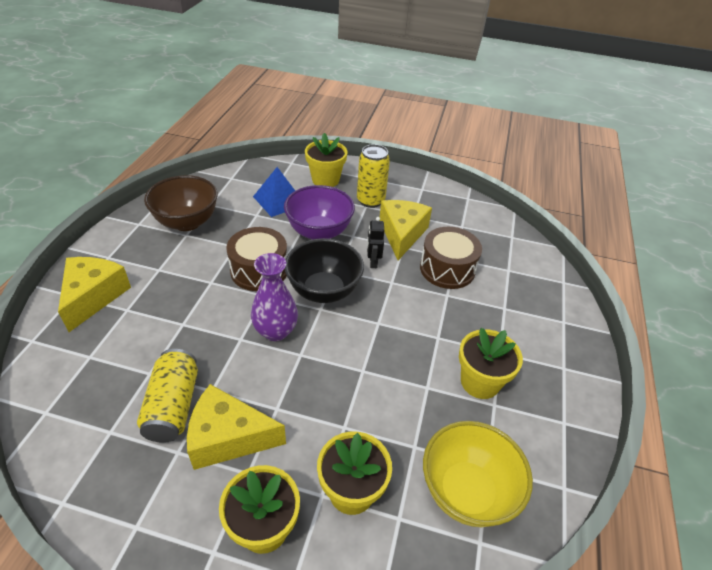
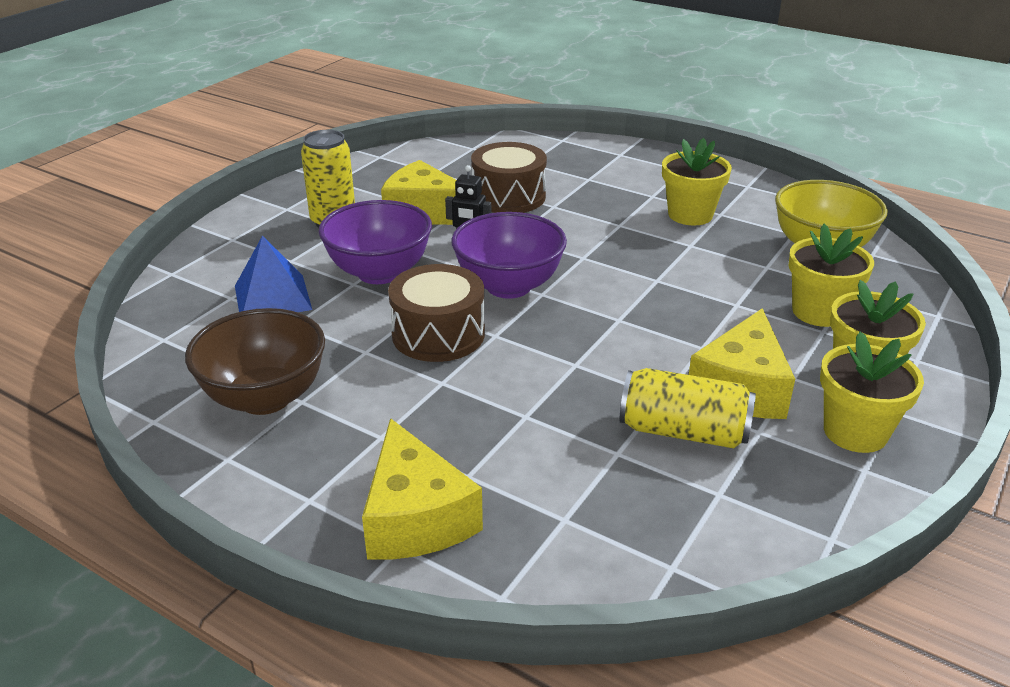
camera: 70 degrees left, 10 degrees down
(93, 296) = (416, 517): yellow cheese -> yellow cheese turned 135 degrees counterclockwise
(275, 331) = (571, 333): purple vase -> none
(324, 291) = (508, 286): black bowl -> purple bowl
(325, 180) = (250, 249): yellow flower pot -> yellow flower pot (855, 432)

